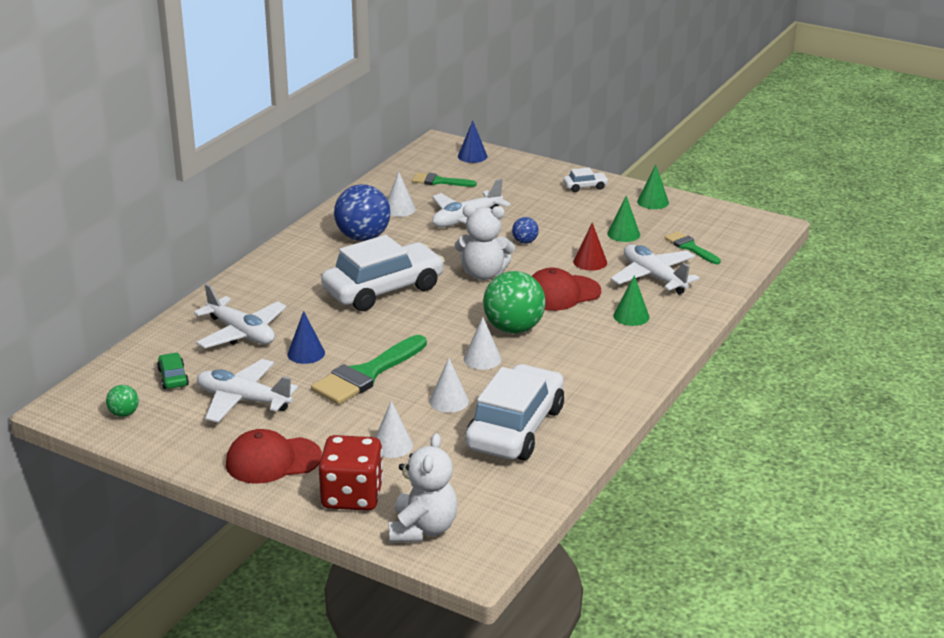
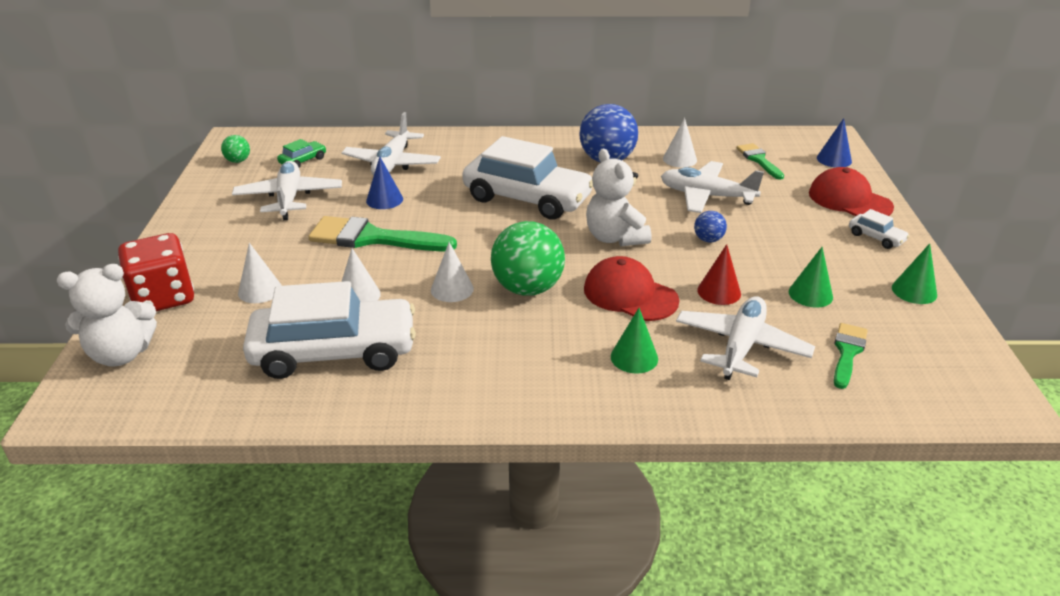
camera: 60 degrees right, 5 degrees up
(273, 460) = (203, 241): red cap -> red cap (849, 200)

